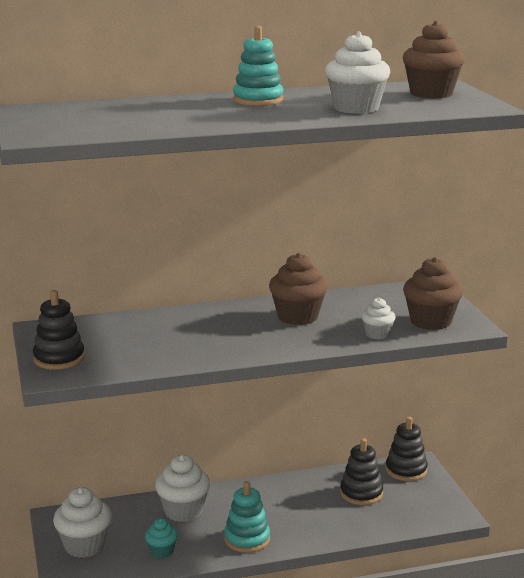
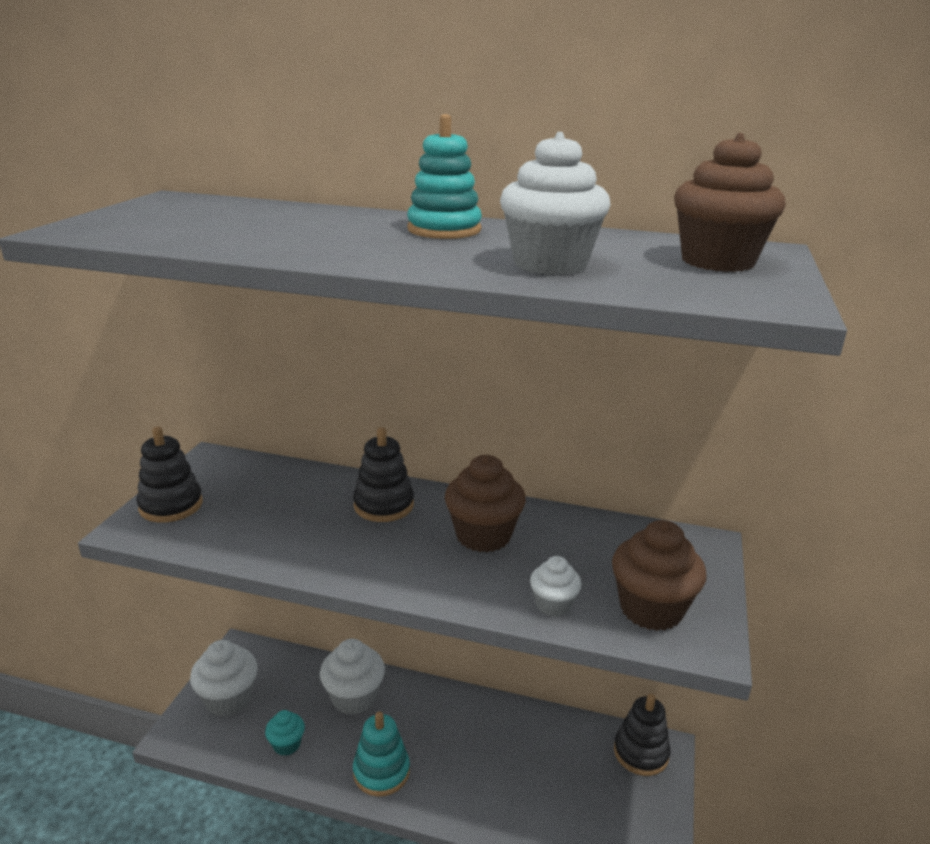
camera: 30 degrees right, 5 degrees up
(361, 493) = (560, 764): black stacking toy -> black stacking toy (383, 505)

